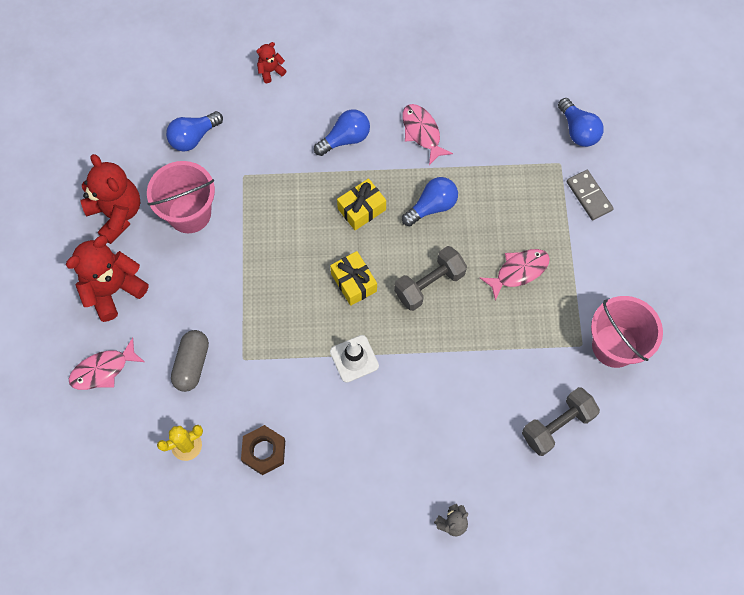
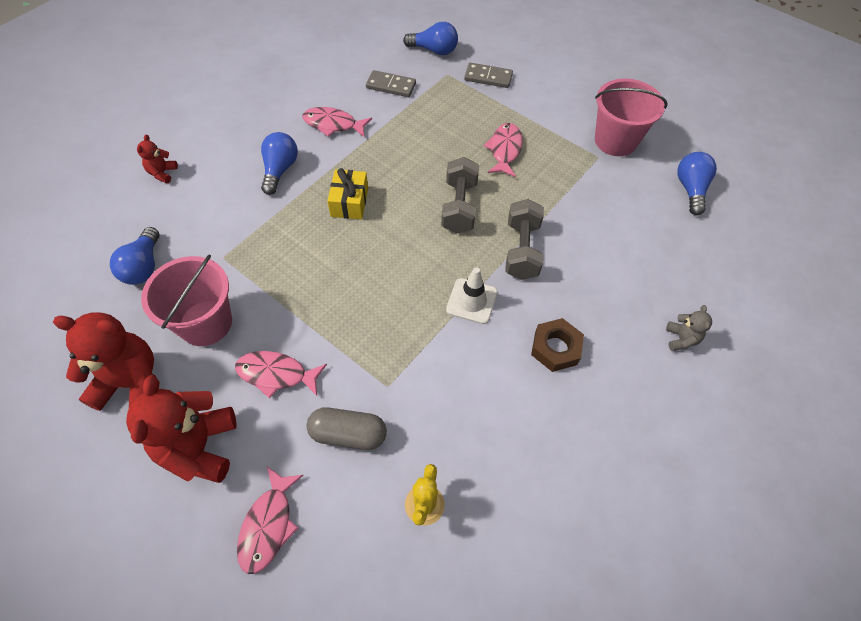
camera: 50 degrees left, 10 degrees down
(192, 364) = (348, 434): grey capsule -> grey capsule turned 45 degrees counterclockwise
(193, 287) = (276, 374): none -> pink fish
(264, 451) = (493, 437): brown nut -> brown nut (555, 348)
(354, 282) = (405, 252): yellow gift -> none
(432, 206) = (398, 160): blue light bulb -> blue light bulb (690, 189)
(503, 135) = (391, 86): none -> grey domino
(557, 425) = (650, 214): grey dumbbell -> grey dumbbell (521, 250)

